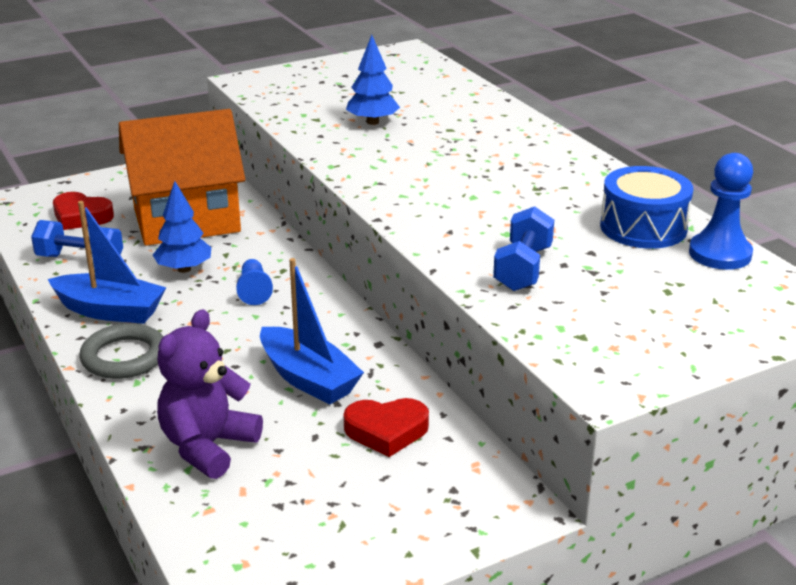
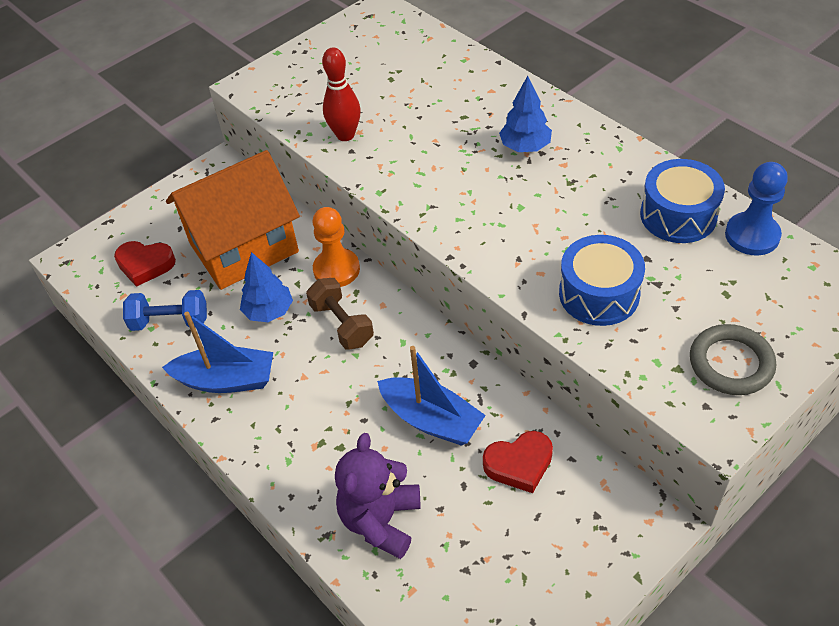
camera: 10 degrees left, 20 degrees up
(124, 357) = (264, 433): grey ring -> grey ring (731, 363)
(254, 291) = (342, 324): blue pawn -> brown dumbbell
(272, 250) = (336, 269): none -> orange pawn
(321, 124) = (345, 135): none -> red bowling pin
(372, 122) = (391, 121): blue tree -> blue tree (525, 147)
(523, 269) = (599, 294): blue dumbbell -> blue drum

